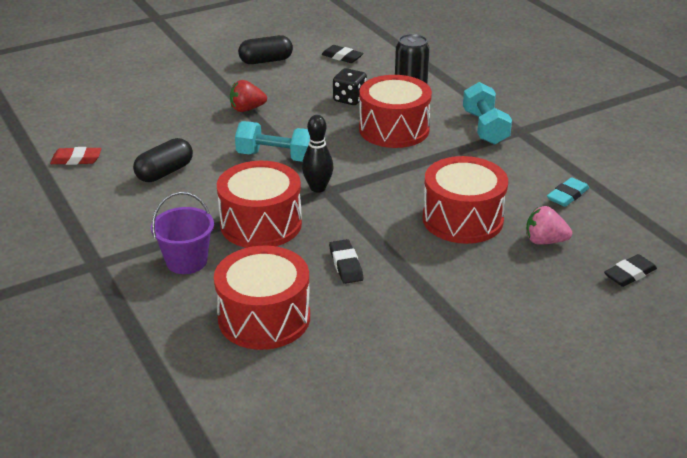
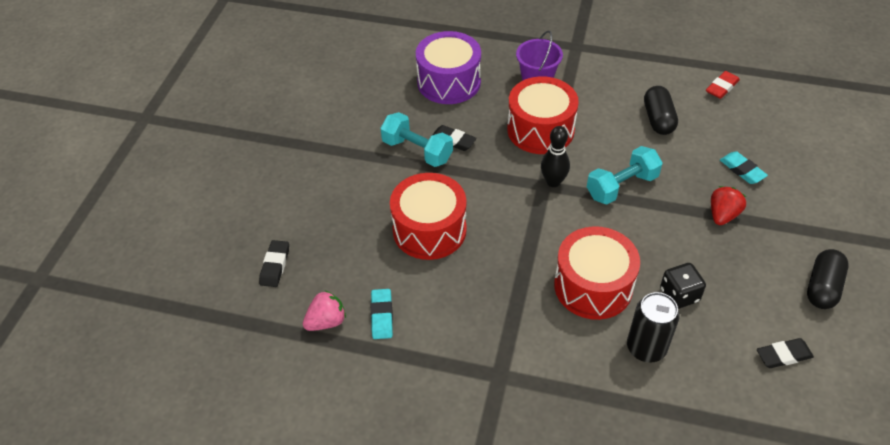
camera: 135 degrees right, 15 degrees up
(184, 117) = (742, 170): none -> turquoise eraser
(264, 317) = (449, 82): red drum -> purple drum
(485, 128) = (530, 353): turquoise dumbbell -> turquoise dumbbell (417, 151)
(544, 241) = (356, 252): pink strawberry -> pink strawberry (326, 321)

